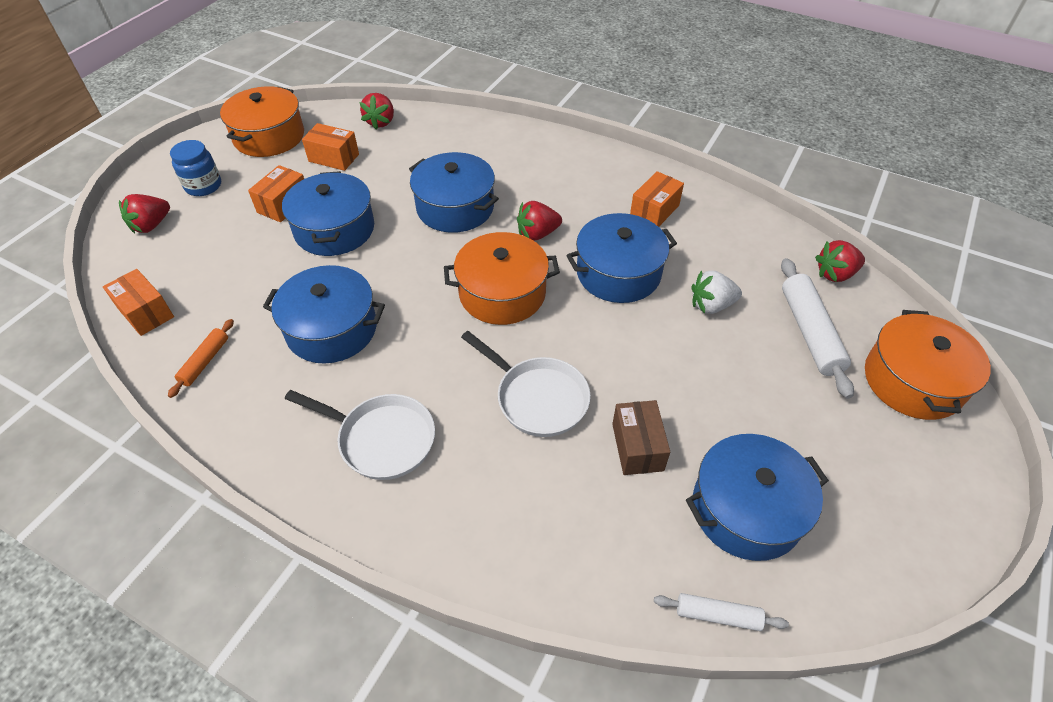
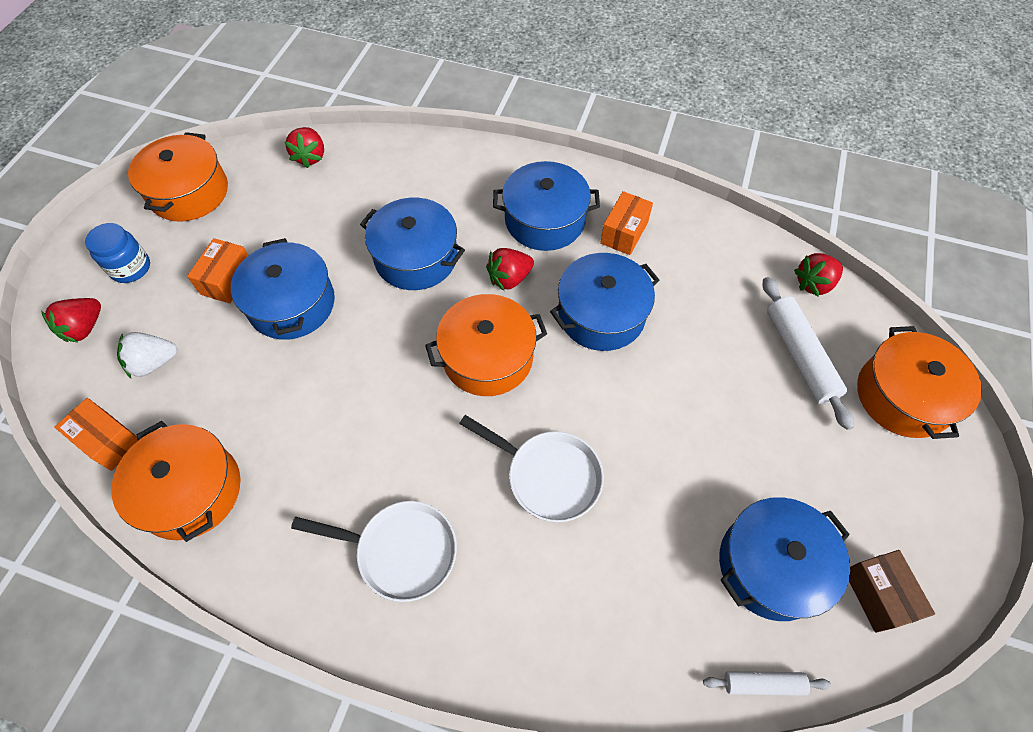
camera: 10 degrees left, 10 degrees up
(205, 361) = (191, 491): orange rolling pin -> orange pot
(331, 329) = (318, 429): blue pot -> blue pot (545, 220)
(334, 158) = (269, 211): orange box -> none
(637, 447) = (657, 515): brown box -> brown box (877, 594)
(711, 305) = (700, 339): white strawberry -> white strawberry (154, 363)

